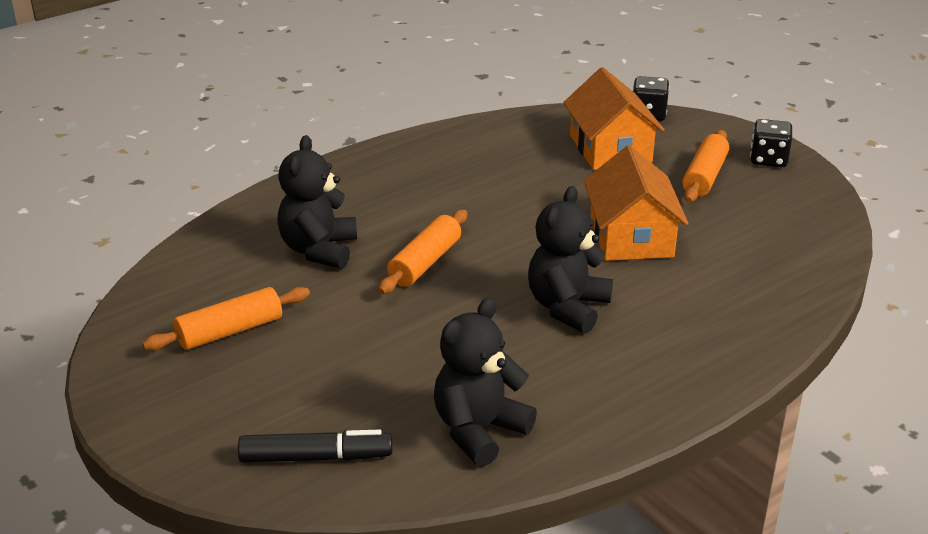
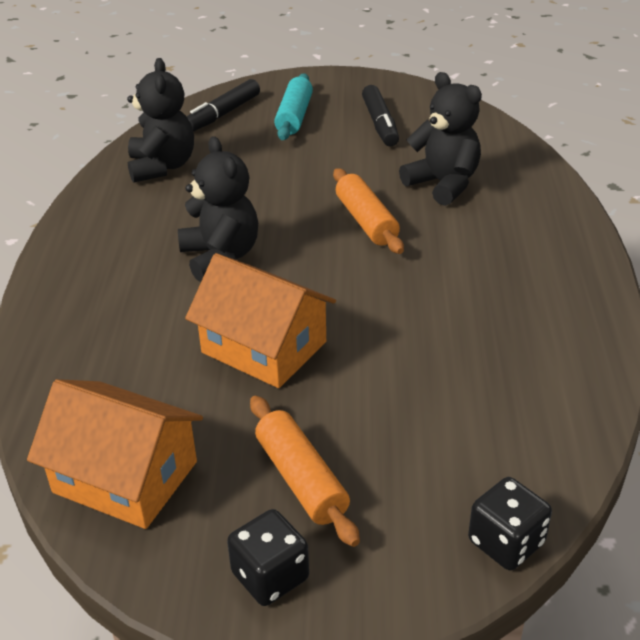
camera: 130 degrees right, 5 degrees up
(230, 331) = (380, 124): orange rolling pin -> black marker
(269, 397) = (294, 117): none -> turquoise rolling pin
(610, 149) = (445, 441): orange house -> orange house (125, 477)

